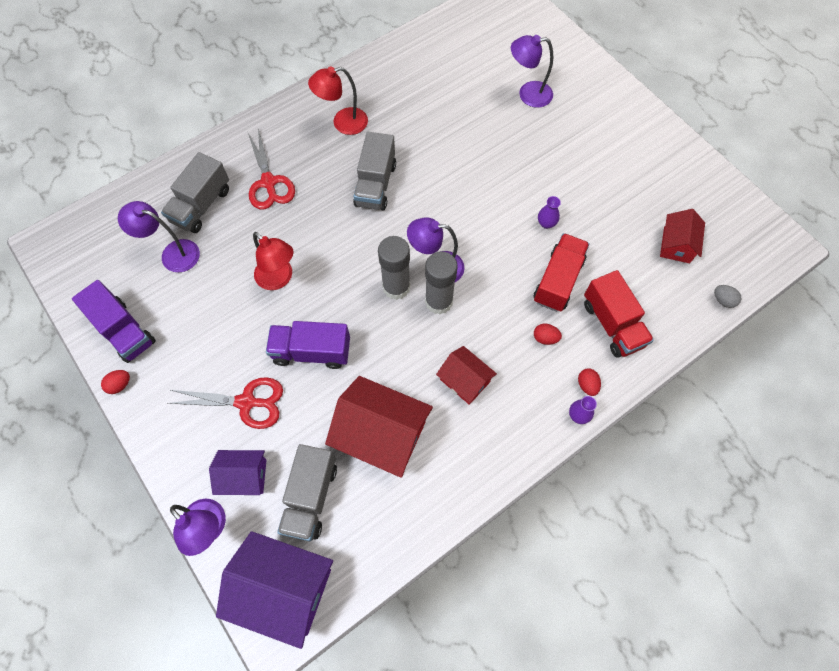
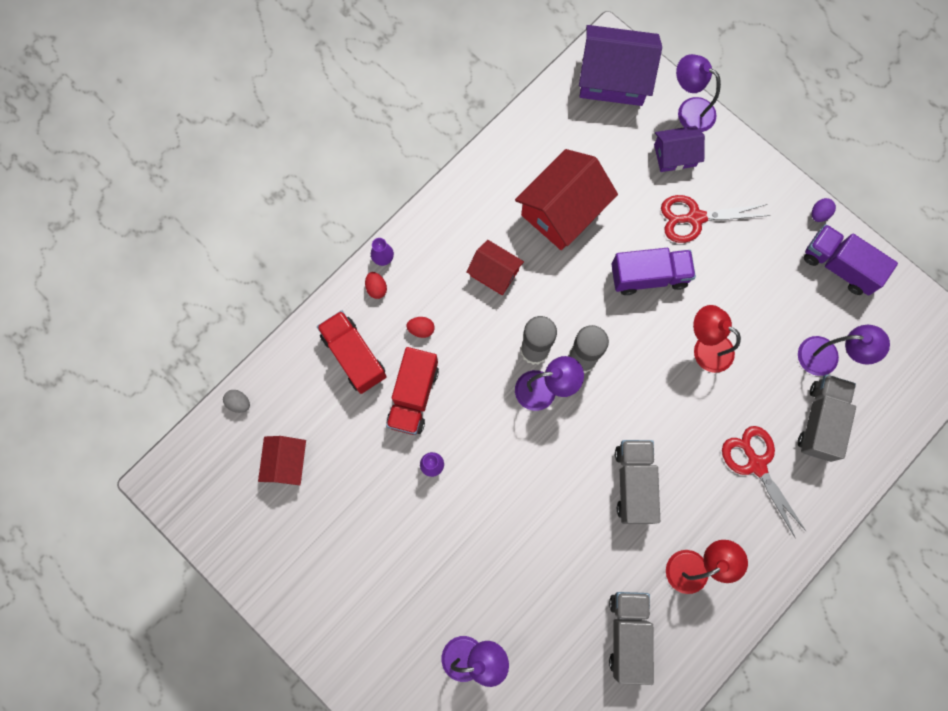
camera: 170 degrees right, 10 degrees up
(120, 385) = (819, 214): red egg -> purple egg
(310, 497) = (612, 148): grey truck -> grey truck (628, 634)
(381, 434) = (562, 210): red house -> red house turned 60 degrees counterclockwise

